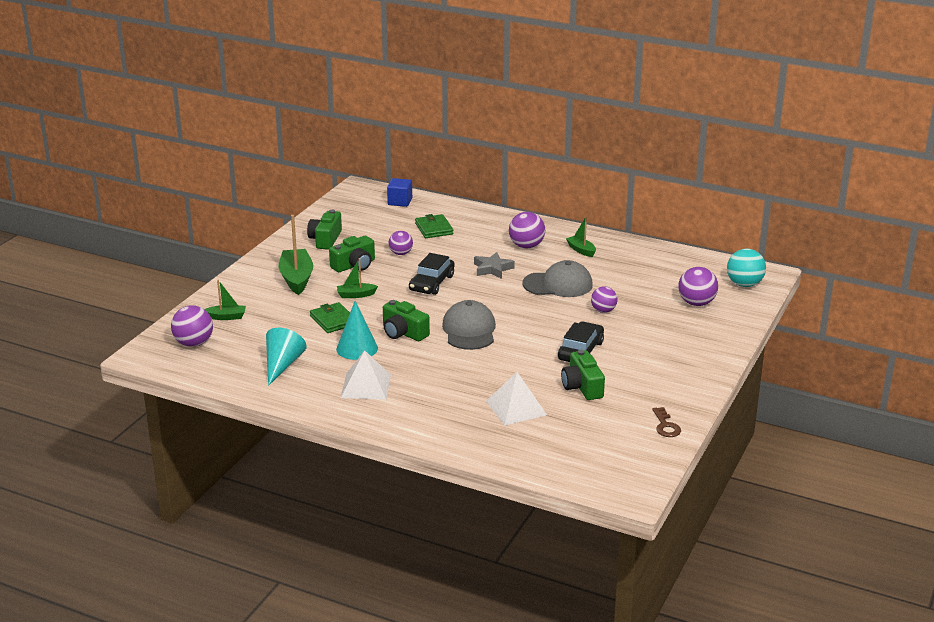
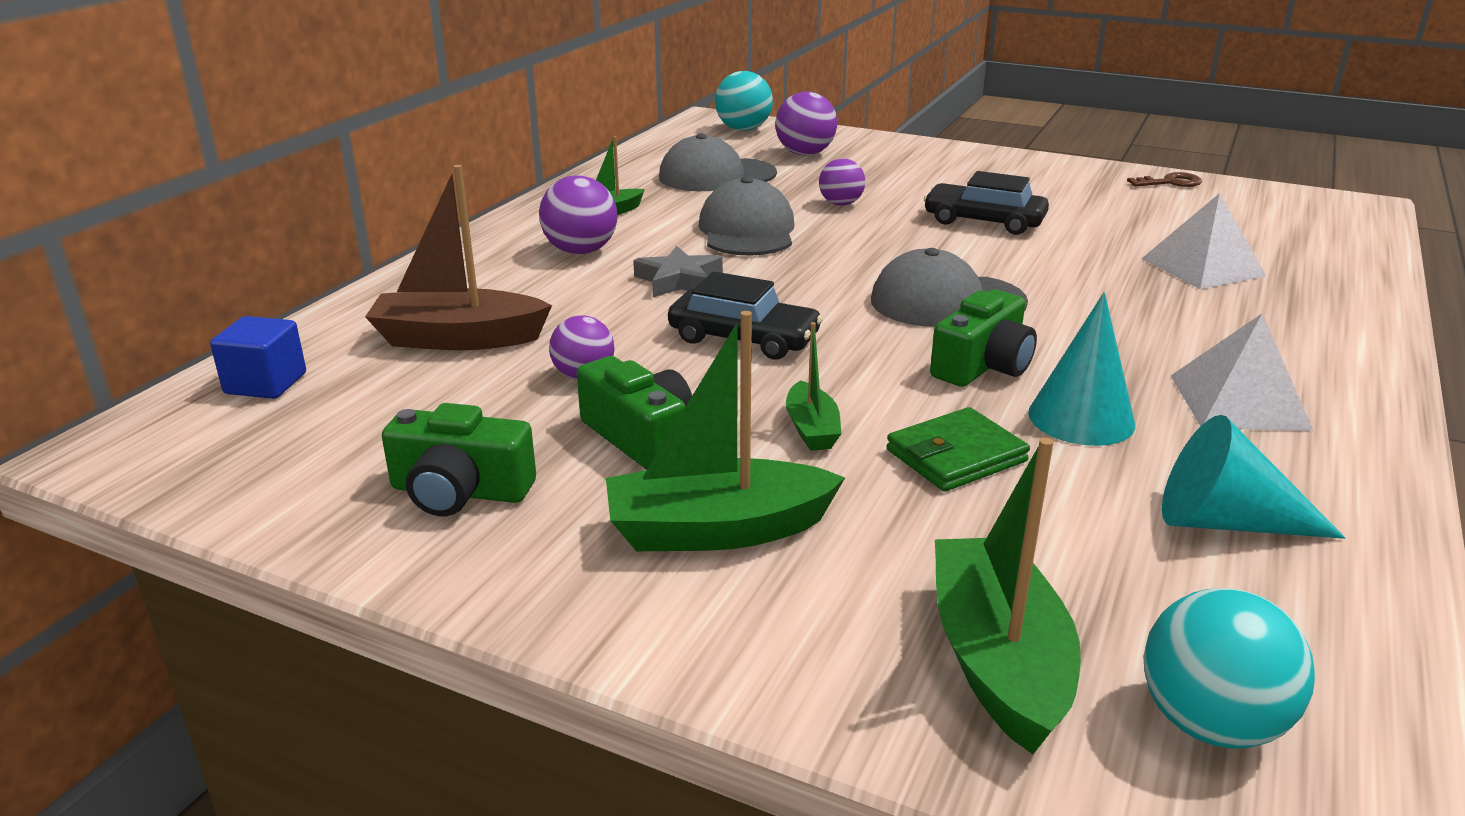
camera: 90 degrees left, 0 degrees up
(194, 343) = (1210, 723): purple ball -> turquoise ball
(226, 317) = (997, 659): green boat -> green boat, size x1.85
(434, 229) = (458, 339): green wallet -> brown boat
(582, 387) = (1098, 223): green camera -> none
(646, 276) = (716, 176): none -> grey cap

